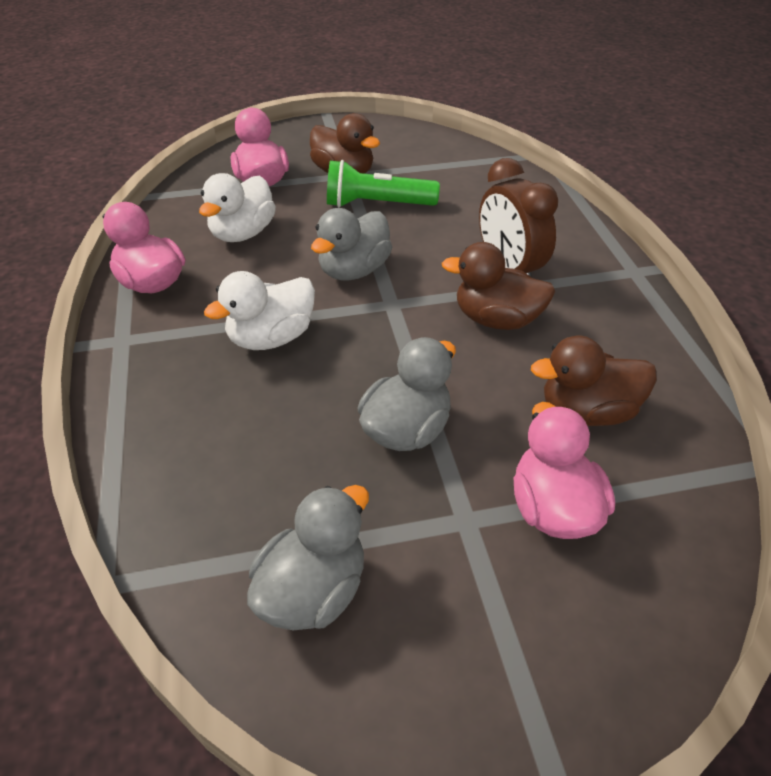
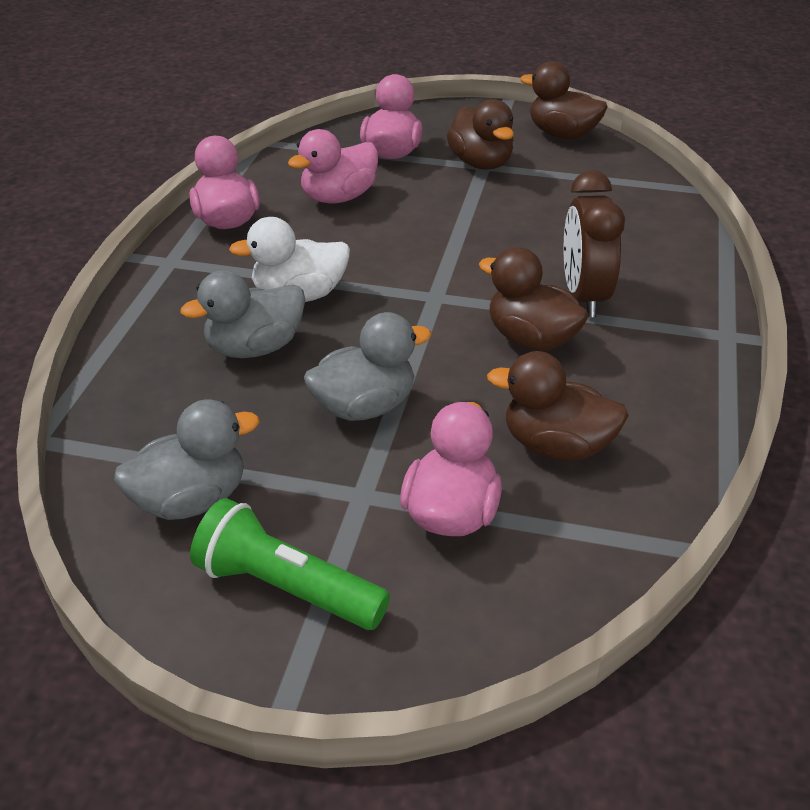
camera: 25 degrees right, 5 degrees down
(242, 233) = (338, 197): white duck -> pink duck
(354, 270) = (421, 257): grey duck -> grey duck (254, 348)
(377, 204) = (492, 201): green flashlight -> green flashlight (287, 588)
(390, 134) = (562, 134): none -> brown duck

